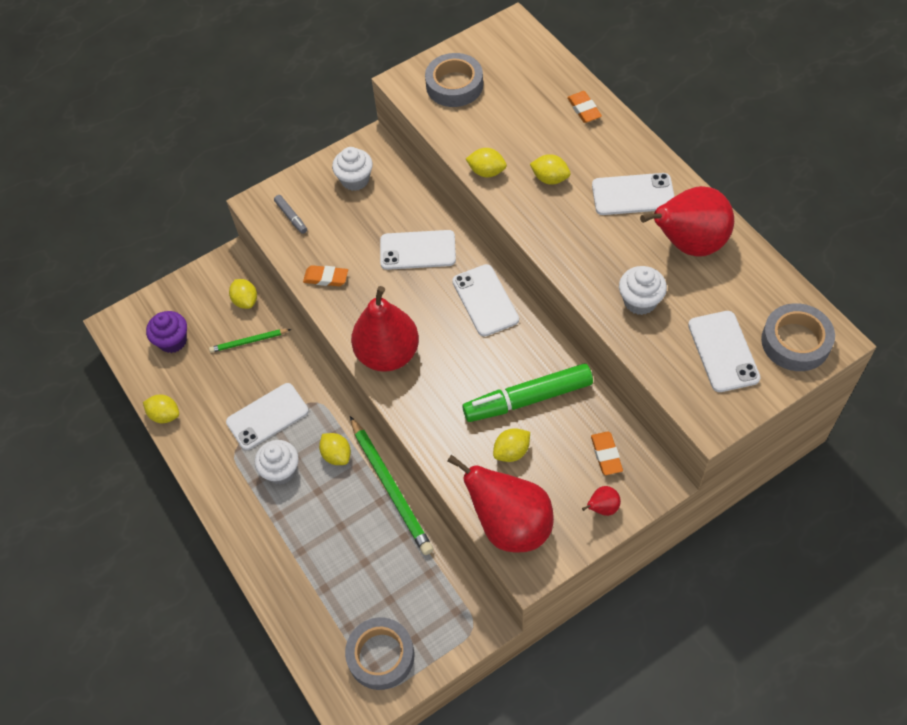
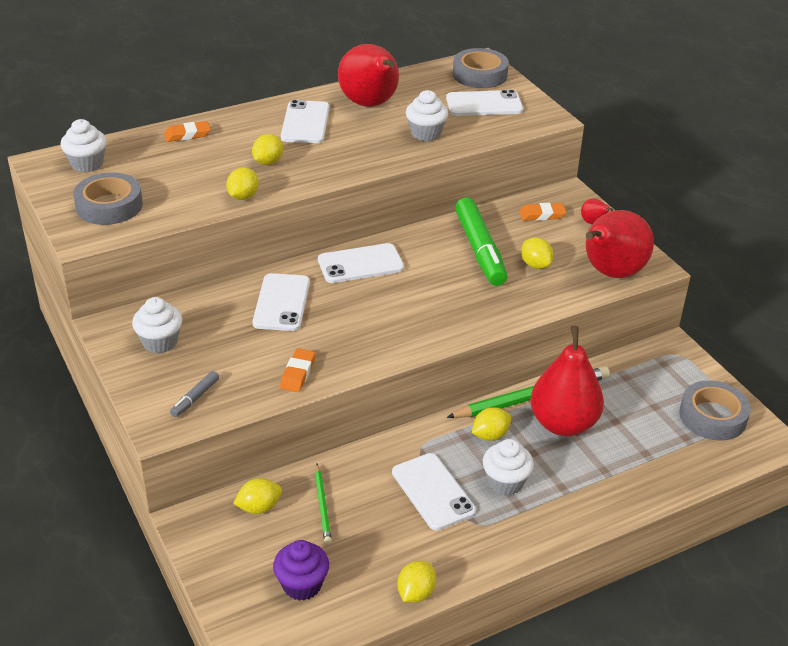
camera: 90 degrees left, 20 degrees down
(291, 217) = (195, 398): grey marker -> grey marker turned 150 degrees clockwise
(388, 354) = (412, 333): red pear -> red pear (563, 424)
(516, 54) = (87, 164): none -> white cupcake

